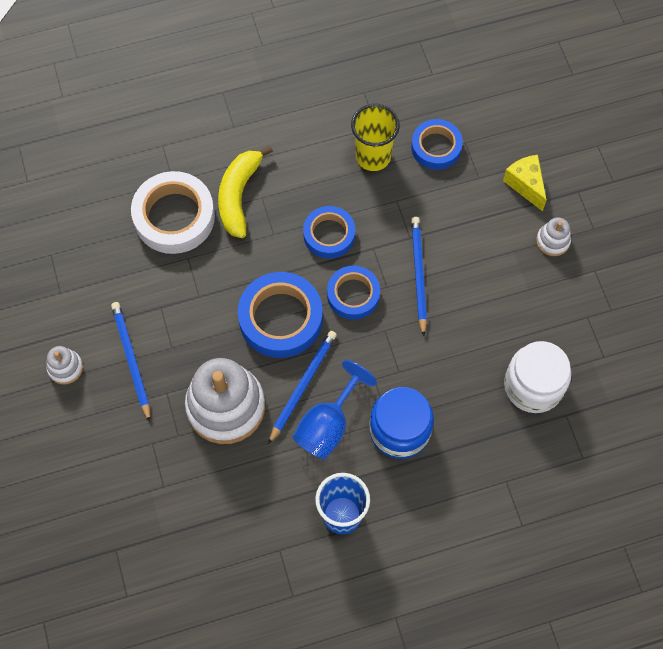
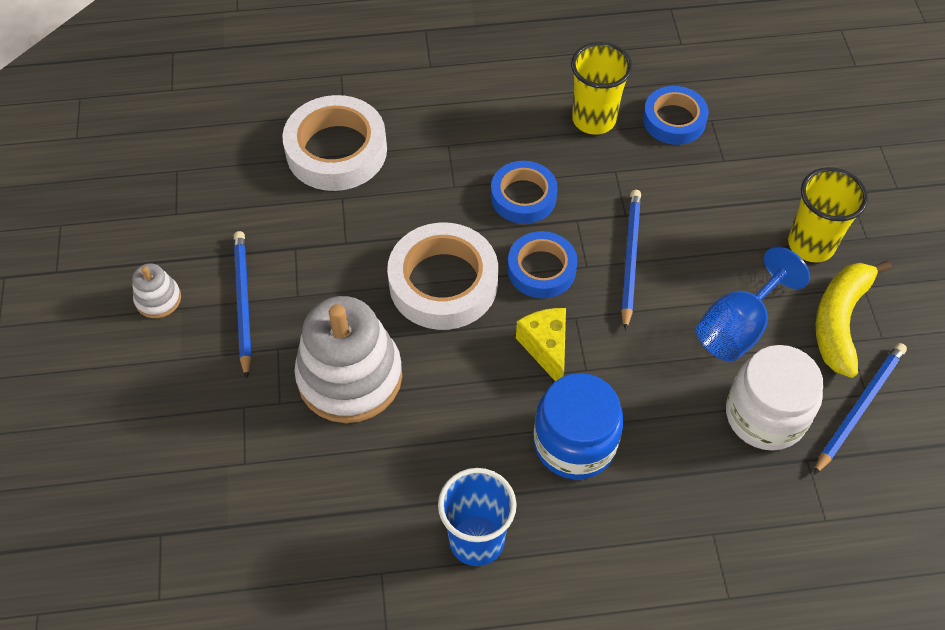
camera: 10 degrees right, 10 degrees down
(239, 196) = (420, 139): yellow banana -> yellow banana (840, 321)
(280, 318) = (443, 283): blue tape -> white tape
(302, 385) = (455, 367): blue pencil -> blue pencil (859, 407)
(328, 425) = (479, 420): blue goblet -> blue goblet (738, 327)
(525, 185) = (782, 176): yellow cheese -> yellow cheese (546, 348)
(553, 241) = (811, 244): white stacking toy -> yellow cup

